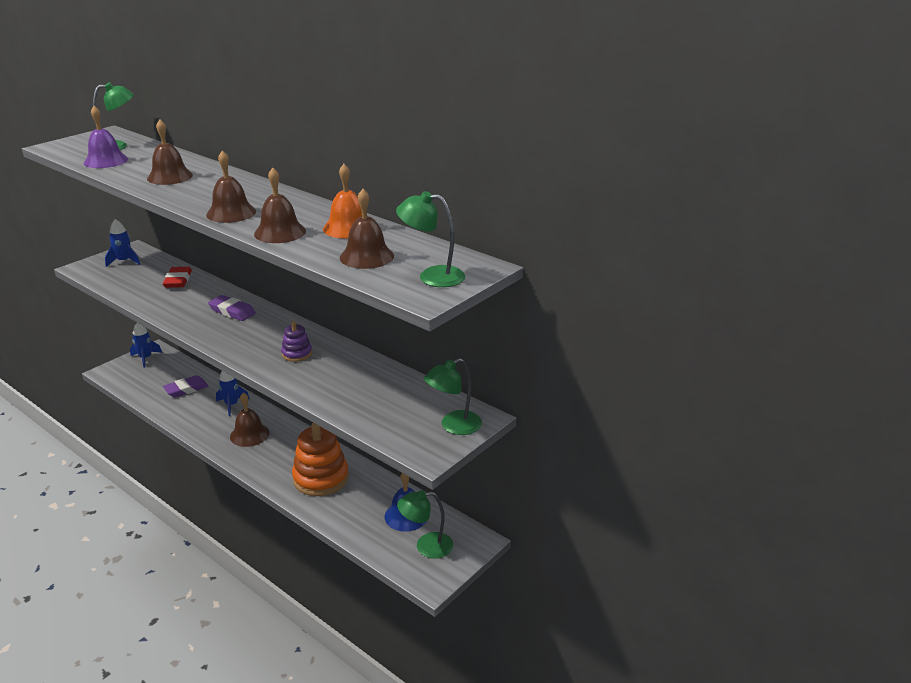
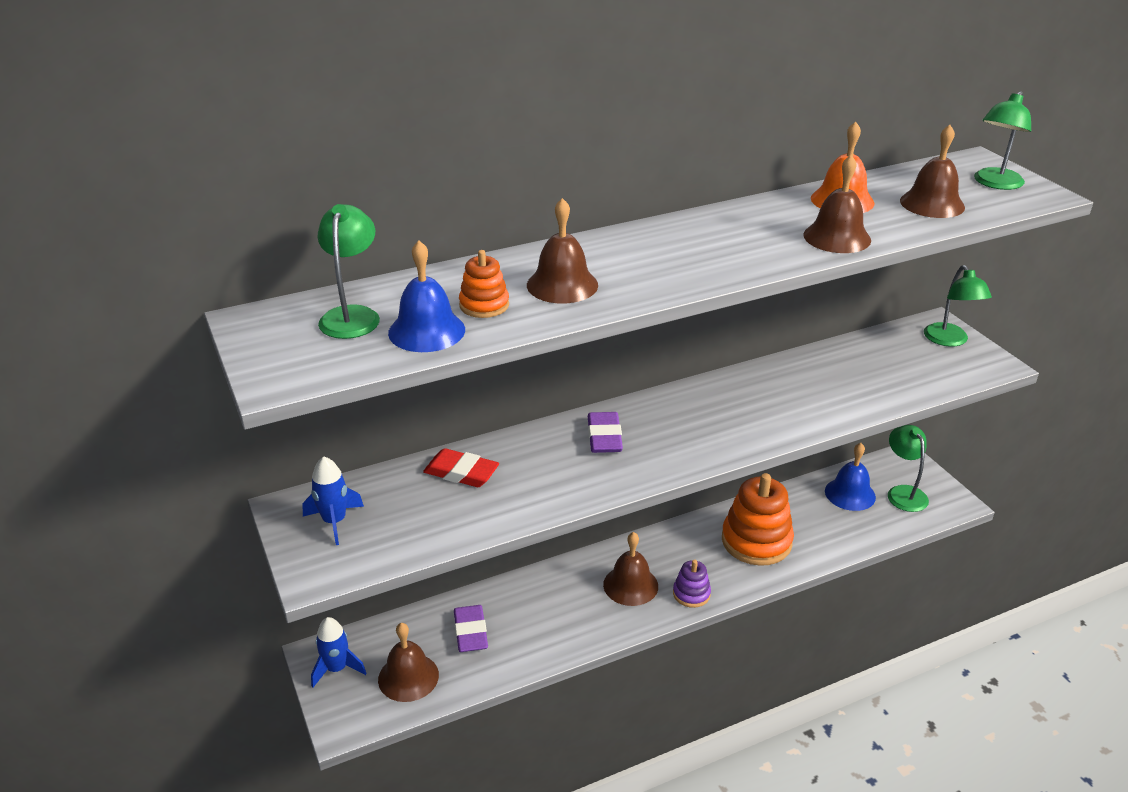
camera: 65 degrees left, 5 degrees up
(106, 161) = (426, 331): purple bell -> blue bell
(138, 166) = (484, 305): none -> orange stacking toy
(231, 213) = (750, 258): brown bell -> brown bell (408, 677)
(231, 405) = (546, 590): blue rocket -> none
(232, 311) = (604, 437): purple eraser -> purple eraser turned 60 degrees counterclockwise
(297, 354) = (754, 405): purple stacking toy -> purple stacking toy (691, 594)
(426, 546) = (903, 493): green lamp -> green lamp turned 150 degrees clockwise

